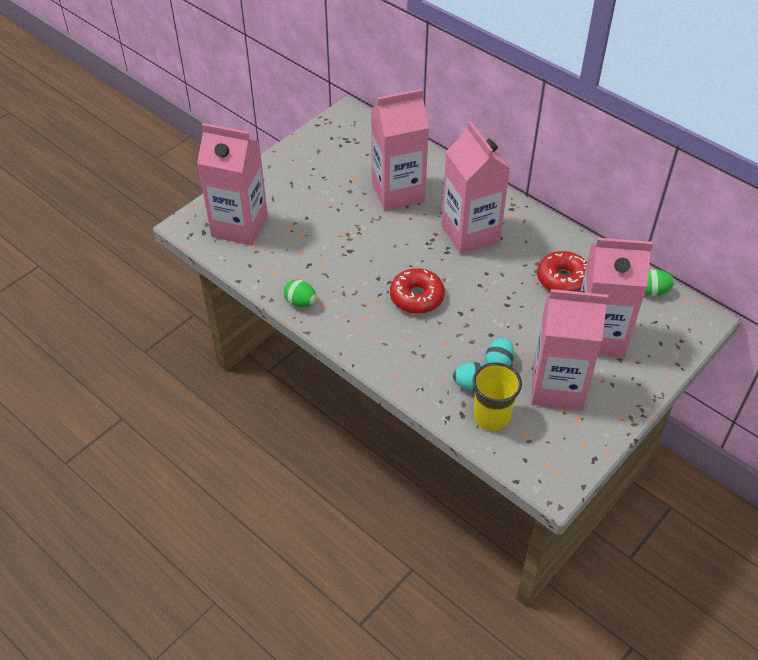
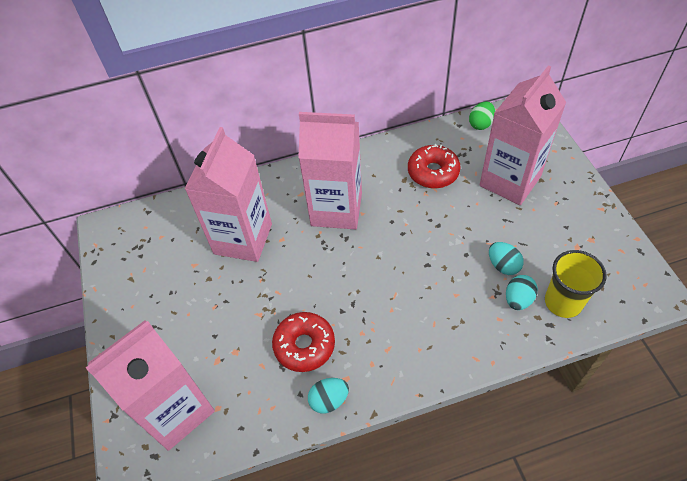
camera: 55 degrees left, 5 degrees up
(300, 302) = (329, 400): green egg -> turquoise egg
(417, 297) = (387, 290): red donut -> red donut (304, 345)
(557, 387) = (551, 237): pink carton -> none

